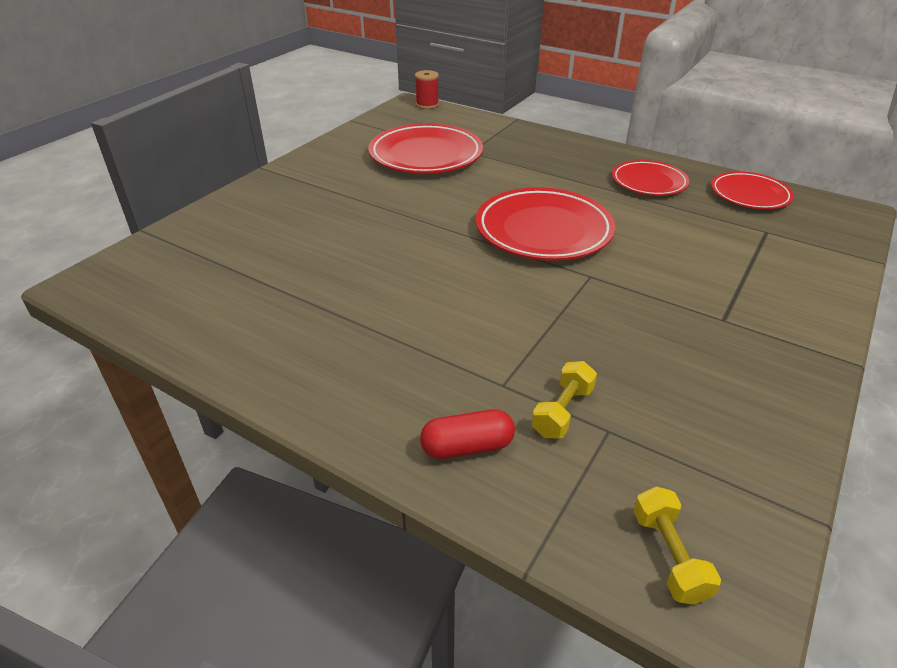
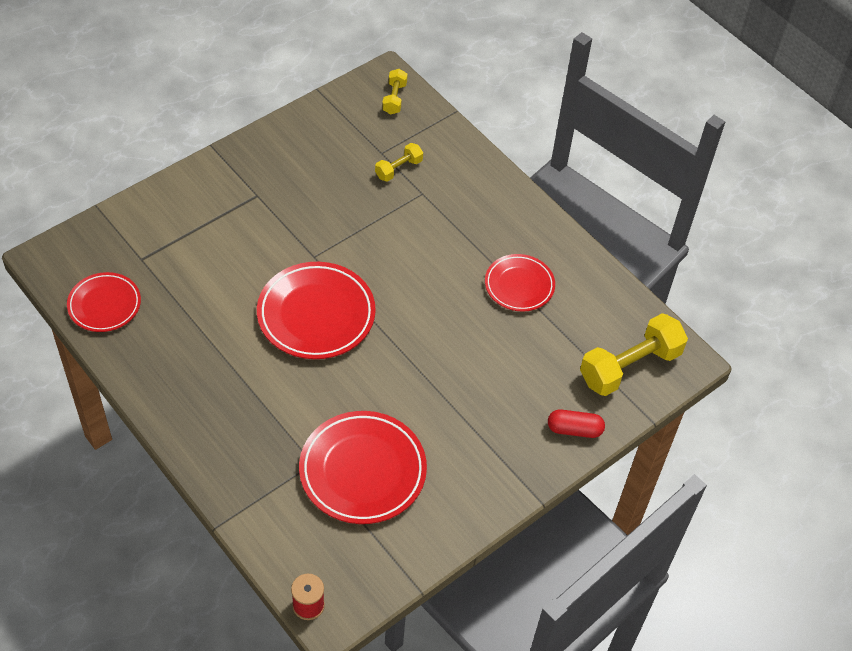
camera: 165 degrees left, 15 degrees up
(162, 264) = (630, 366): none -> yellow dumbbell
(467, 447) = (458, 166): red capsule -> red capsule (574, 429)
(649, 182) = (175, 351): red plate -> red plate (519, 285)

